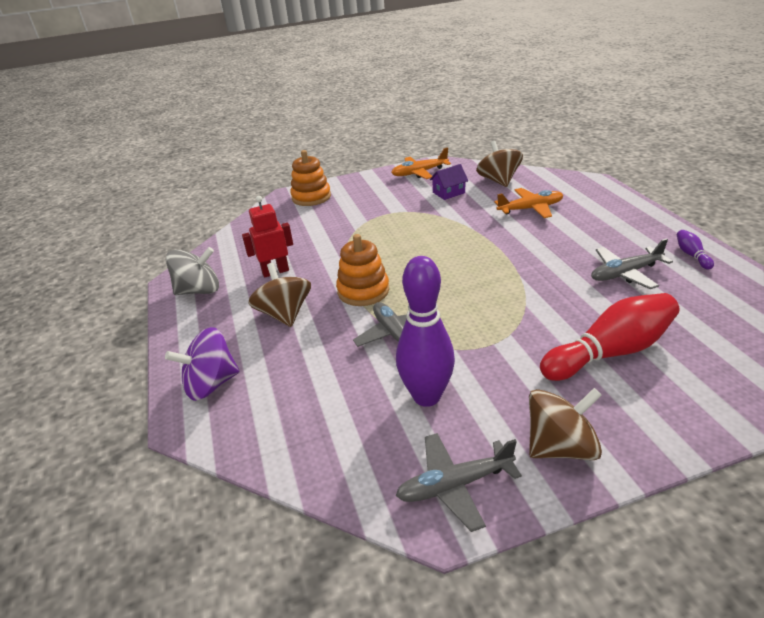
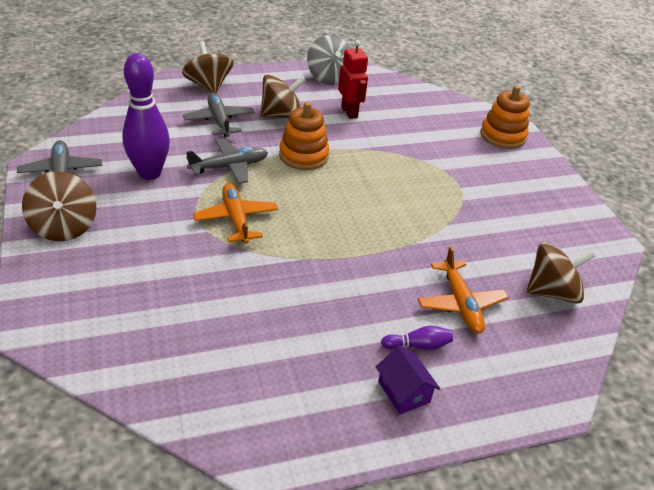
camera: 85 degrees right, 5 degrees up
(211, 384) = (208, 86): purple spinning top -> brown spinning top
(419, 173) = (576, 222): orange plane -> orange plane (236, 219)
(449, 192) = (513, 239): purple house -> purple house (403, 392)
(610, 352) = (153, 287): red bowling pin -> none
(625, 273) = (282, 345): grey plane -> grey plane (219, 121)
(691, 255) = (307, 429): purple bowling pin -> purple bowling pin (418, 345)

